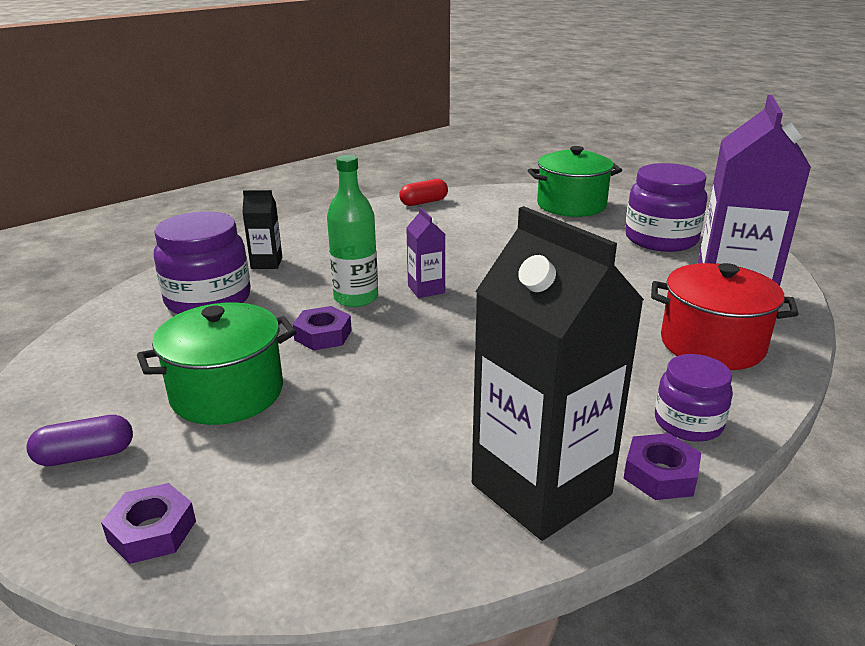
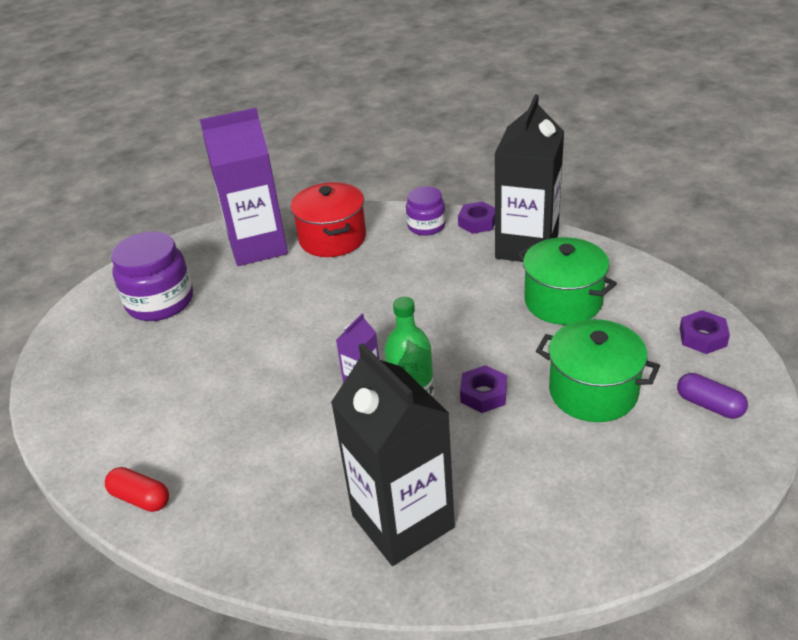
camera: 120 degrees left, 10 degrees up
(208, 300) = (506, 505): purple jar -> none
(266, 263) = (402, 521): black carton -> black carton, size x2.27
(571, 205) = (93, 380): green pot -> green pot (563, 301)

